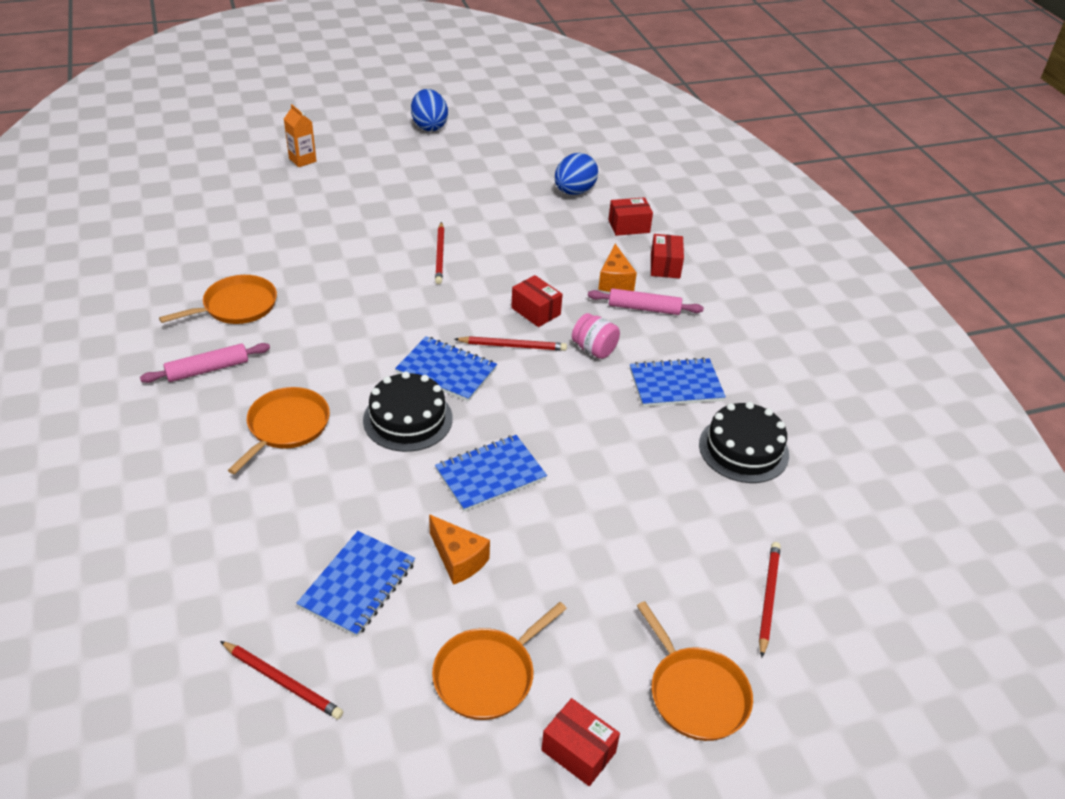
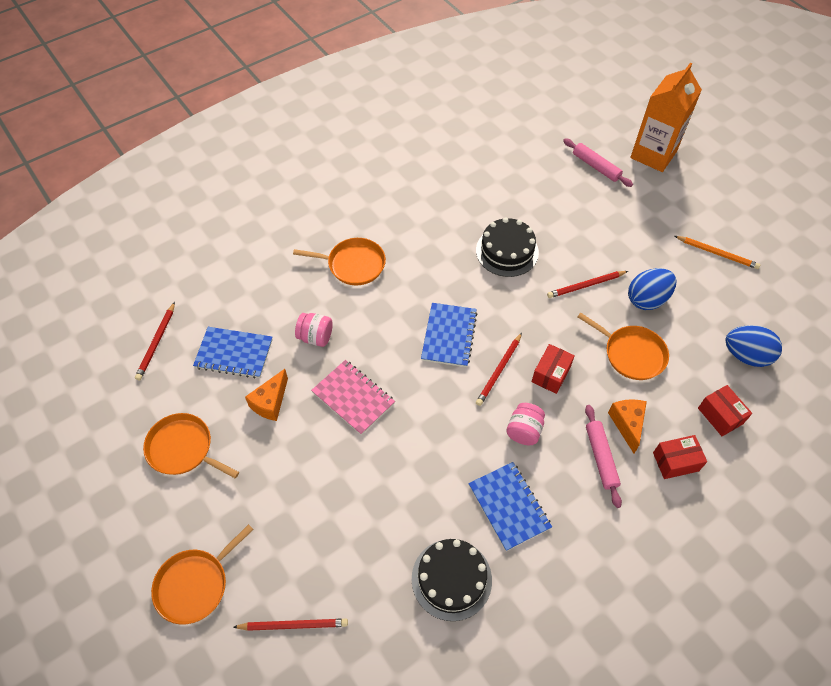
camera: 75 degrees right, 15 degrees up
(208, 369) = (388, 203): pink rolling pin -> pink rolling pin (596, 167)
(236, 306) = (457, 190): orange pan -> orange pan (631, 354)
(302, 160) = (653, 154): orange carton -> orange carton, size x2.03
(380, 490) = (315, 337): none -> pink jar
(408, 419) = (388, 329): black cake -> black cake (507, 251)
(429, 126) = (768, 215): blue egg -> blue egg (647, 299)
(453, 167) = (717, 253): none -> orange pencil
(490, 475) = (353, 398): blue notebook -> pink notebook
(513, 346) = (499, 371): red pencil -> red pencil turned 45 degrees clockwise
(578, 751) = (137, 518): red box -> none
(615, 281) = (627, 424): orange cheese -> orange cheese turned 105 degrees clockwise

